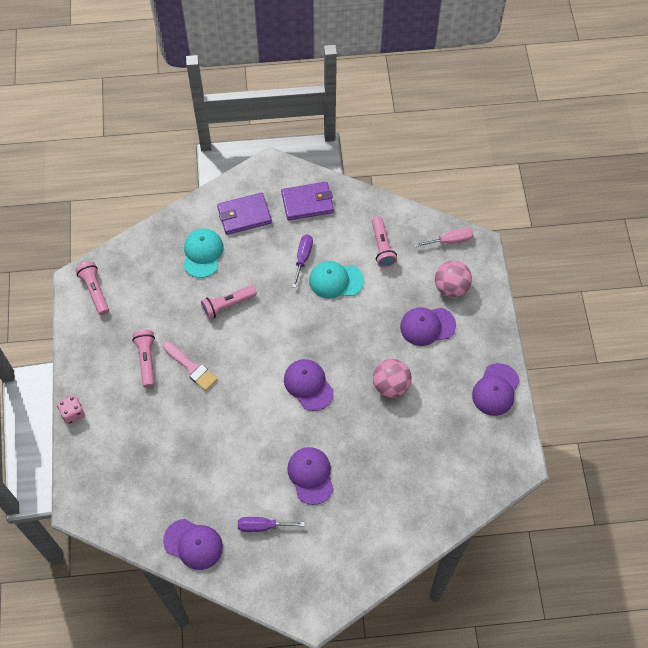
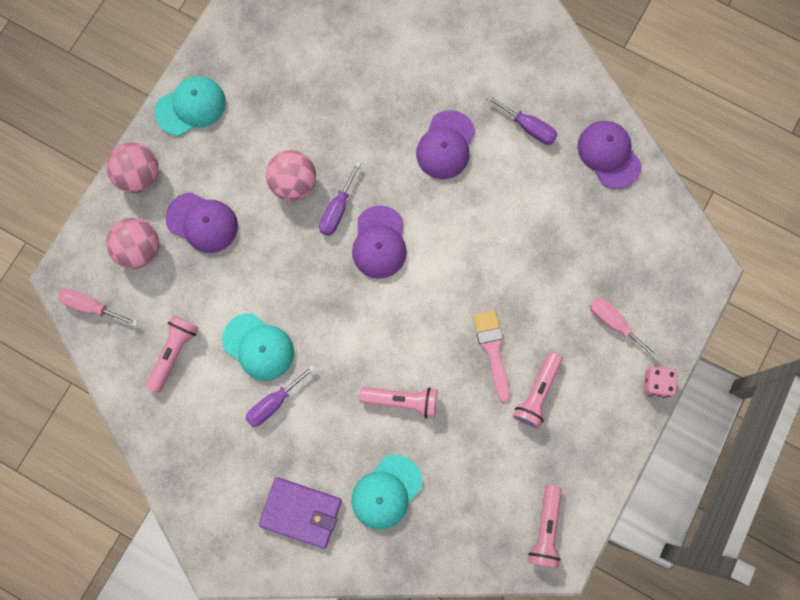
camera: 145 degrees left, 15 degrees up
(122, 432) = (614, 323): none -> pink screwdriver
(307, 202) = (213, 476): purple wallet -> none
(350, 387) = (337, 209): none -> purple screwdriver
(489, 328) = (139, 176): none -> pink ball
(495, 390) = (191, 107): purple cap -> turquoise cap

